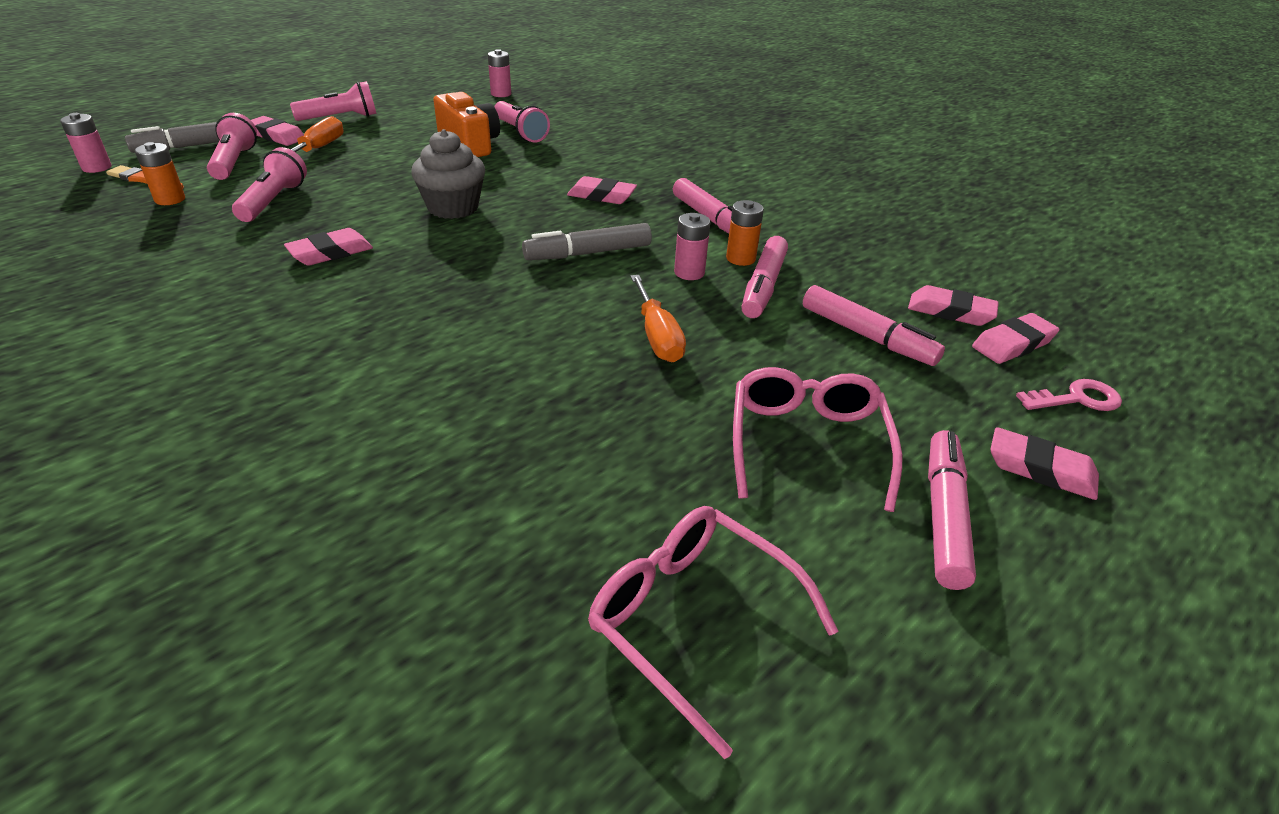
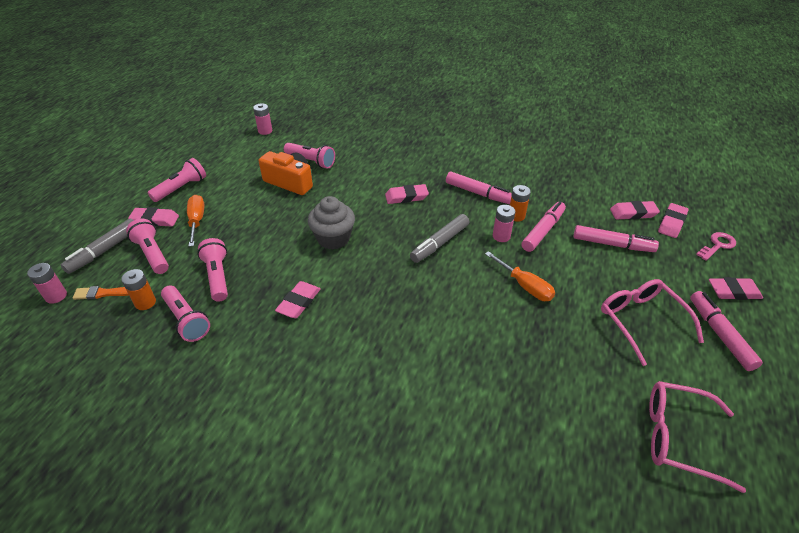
camera: 25 degrees left, 5 degrees up
(189, 227) = (187, 320): none -> pink flashlight
(763, 286) = (543, 231): pink marker -> pink marker turned 135 degrees counterclockwise

